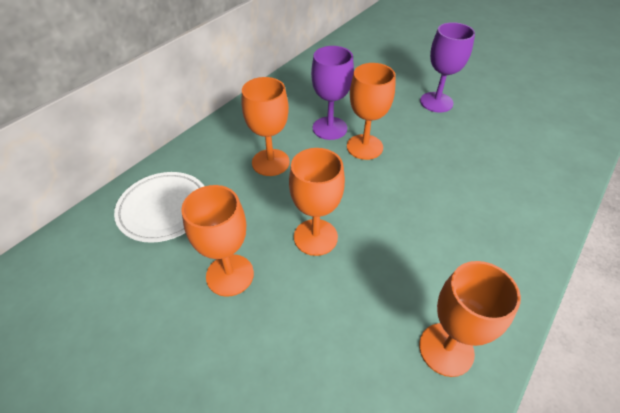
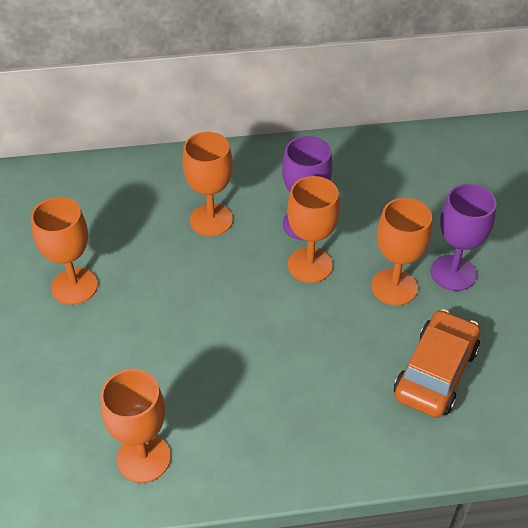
camera: 45 degrees right, 0 degrees up
(164, 209) = (89, 202): white plate -> none
(315, 237) = (164, 308): orange goblet -> orange goblet (394, 287)
(502, 154) = (435, 372): none -> orange car

